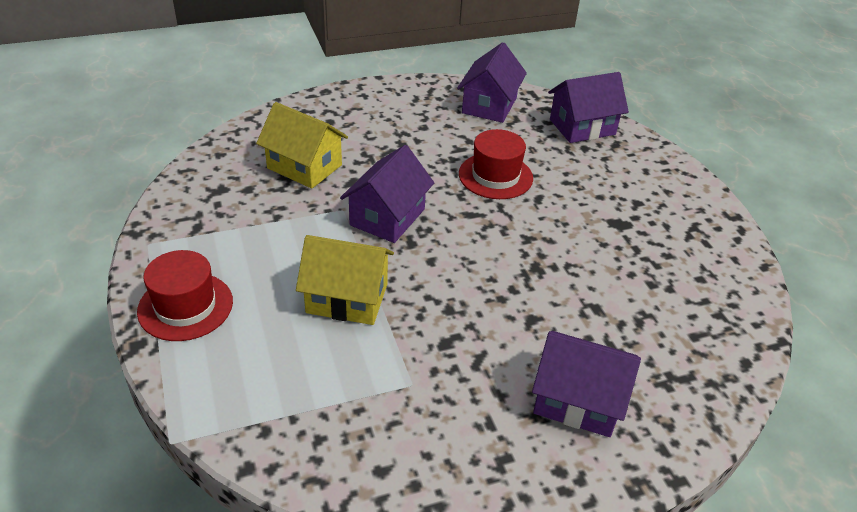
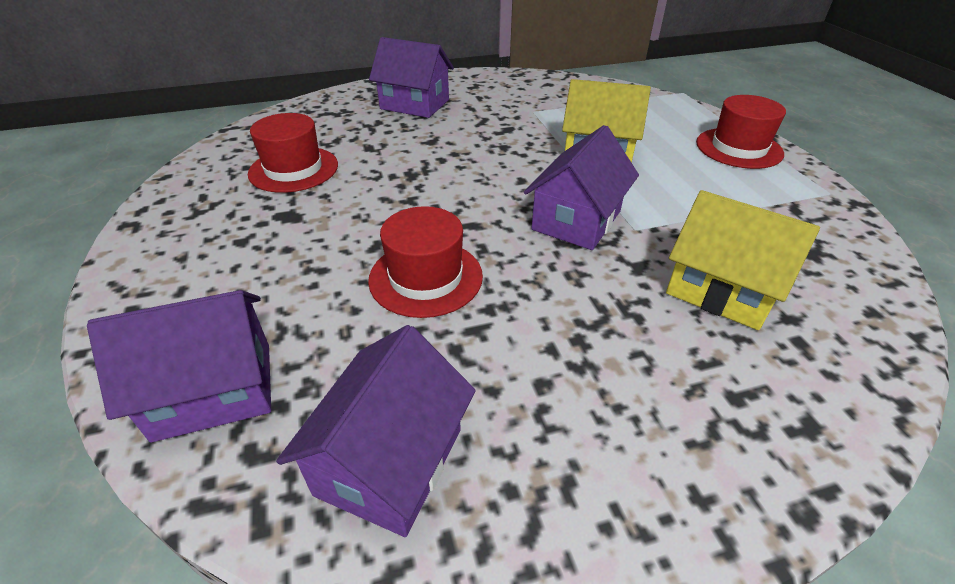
camera: 175 degrees left, 0 degrees up
(652, 274) = (293, 169): none -> red hat

